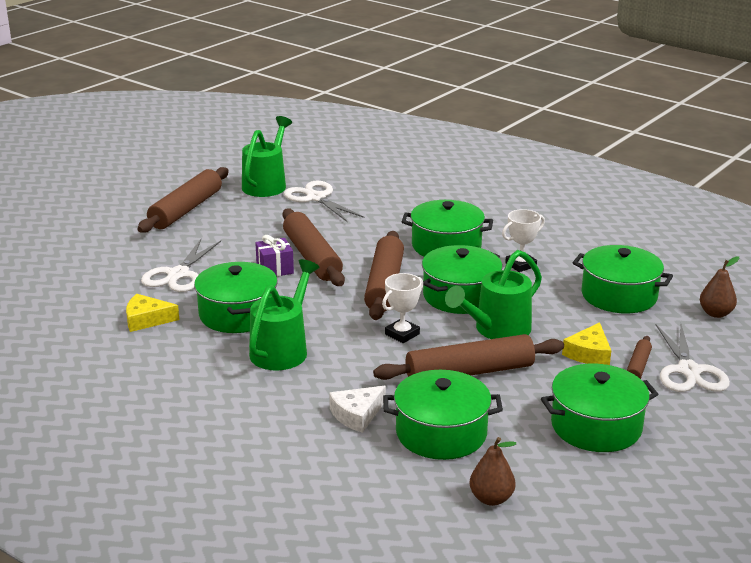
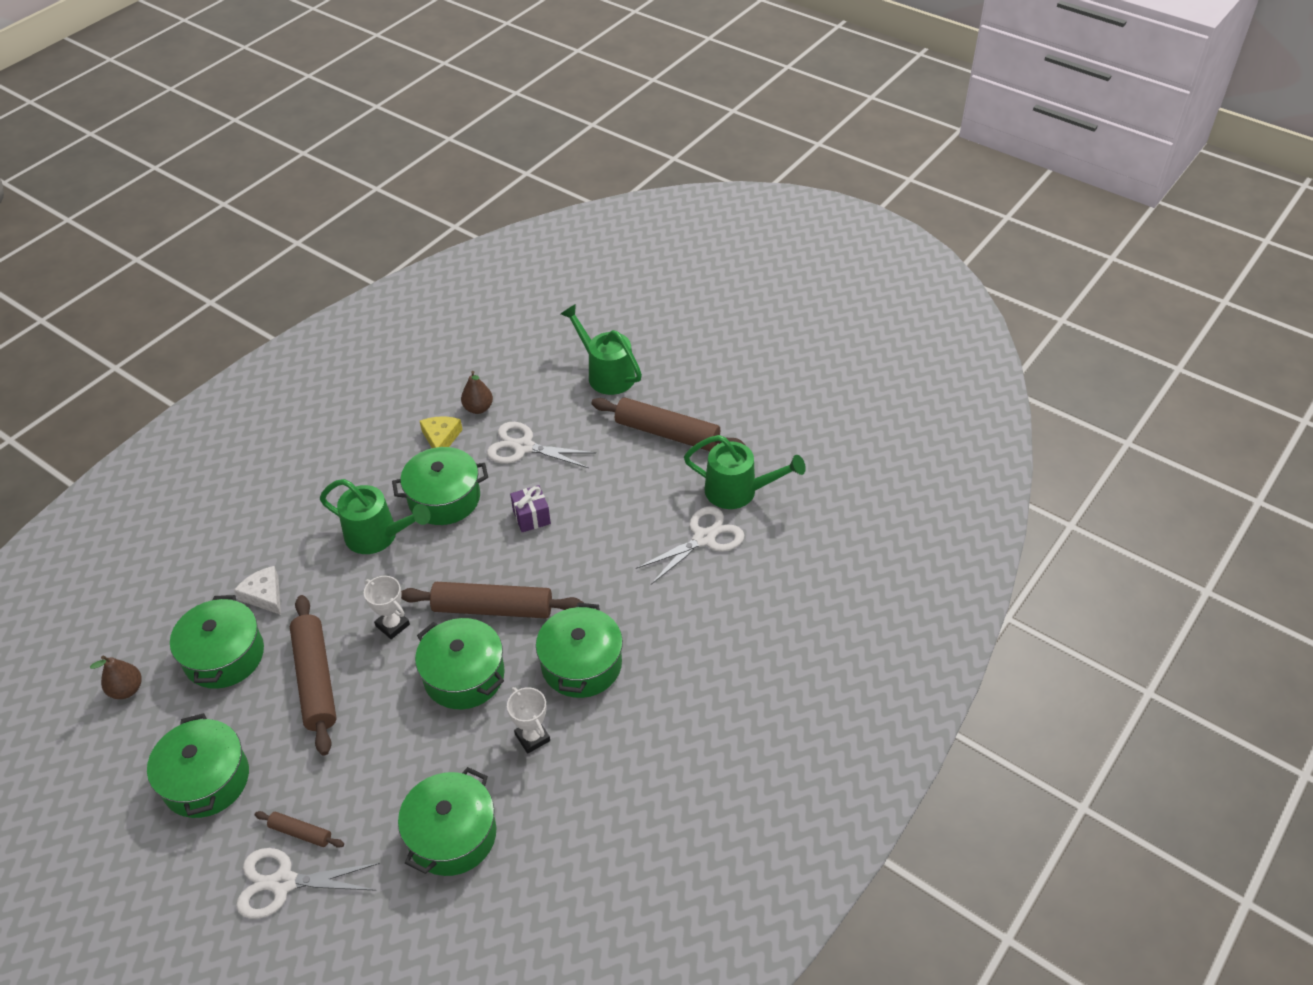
camera: 90 degrees right, 20 degrees up
(312, 257) = (557, 545): brown rolling pin -> none
(496, 330) = (390, 706): green watering can -> green watering can (606, 373)
(589, 353) = (333, 788): yellow cheese -> none
(715, 313) = (400, 939): brown pear -> brown pear (478, 408)

